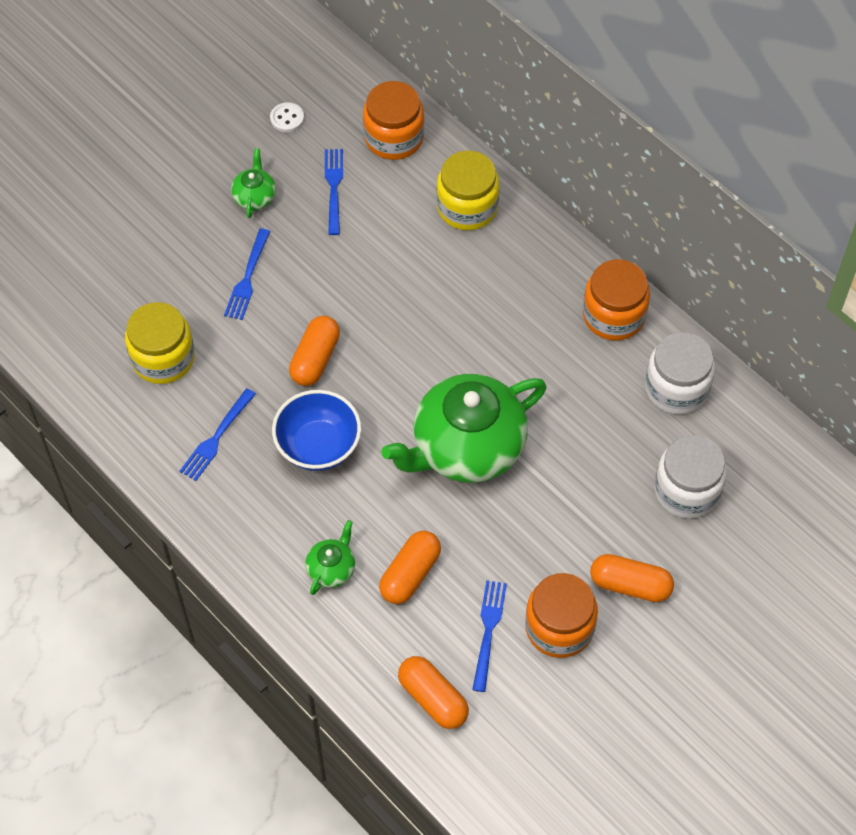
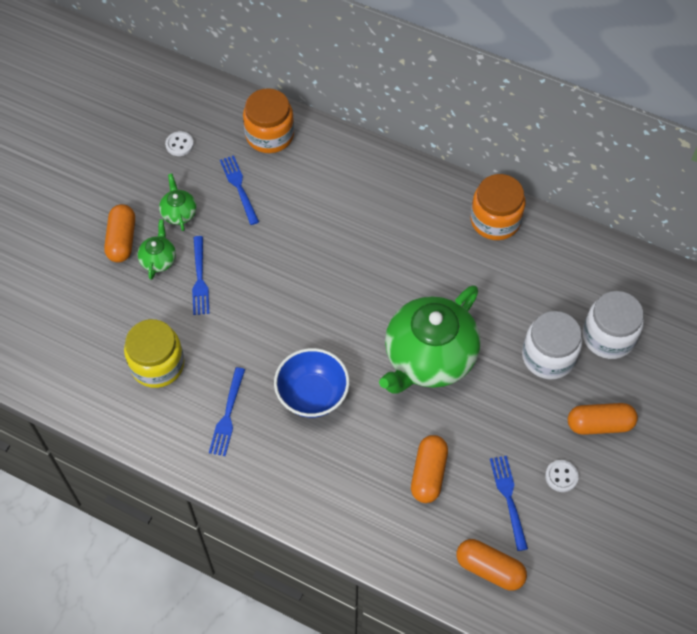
camera: 20 degrees left, 0 degrees up
(315, 359) = (281, 326): orange capsule -> orange capsule (122, 240)
(331, 568) = (364, 491): green teapot -> green teapot (158, 260)
(467, 207) = (349, 171): yellow jar -> none
(559, 627) = (561, 476): orange jar -> white button
(676, 388) = (566, 261): white jar -> white jar (548, 356)

